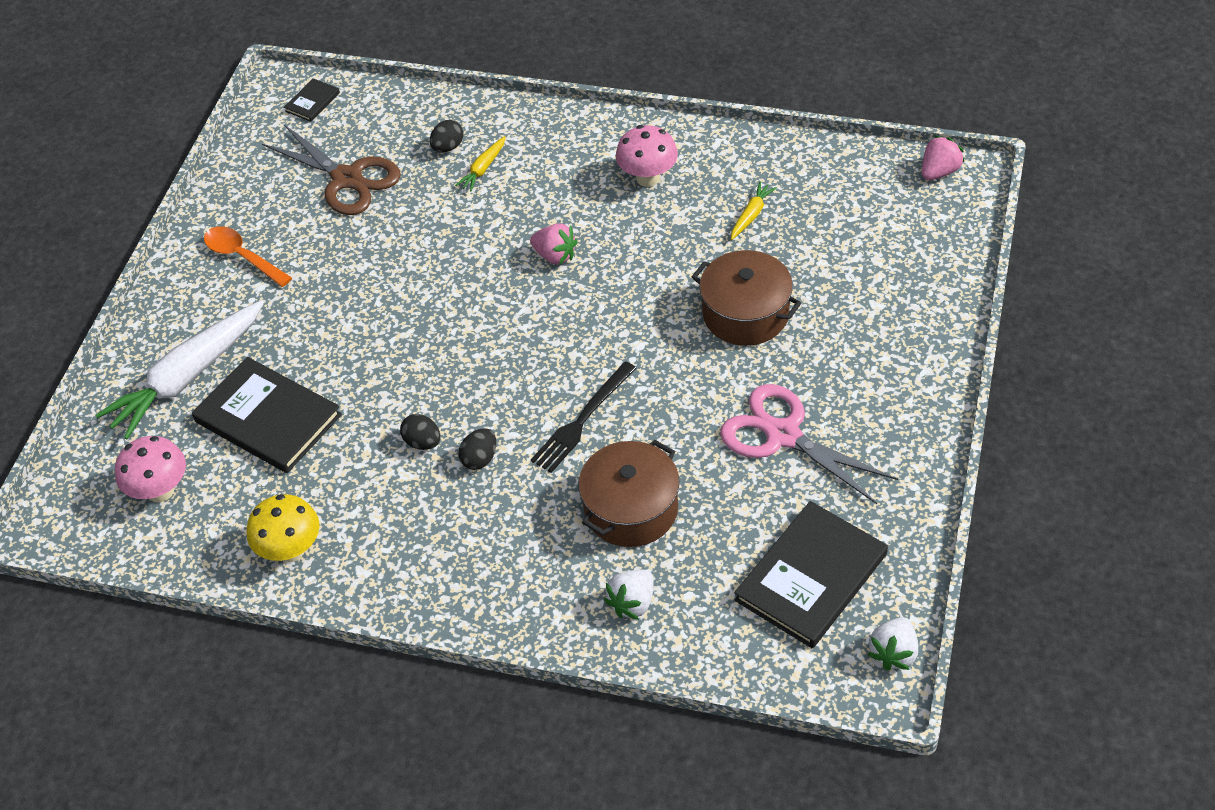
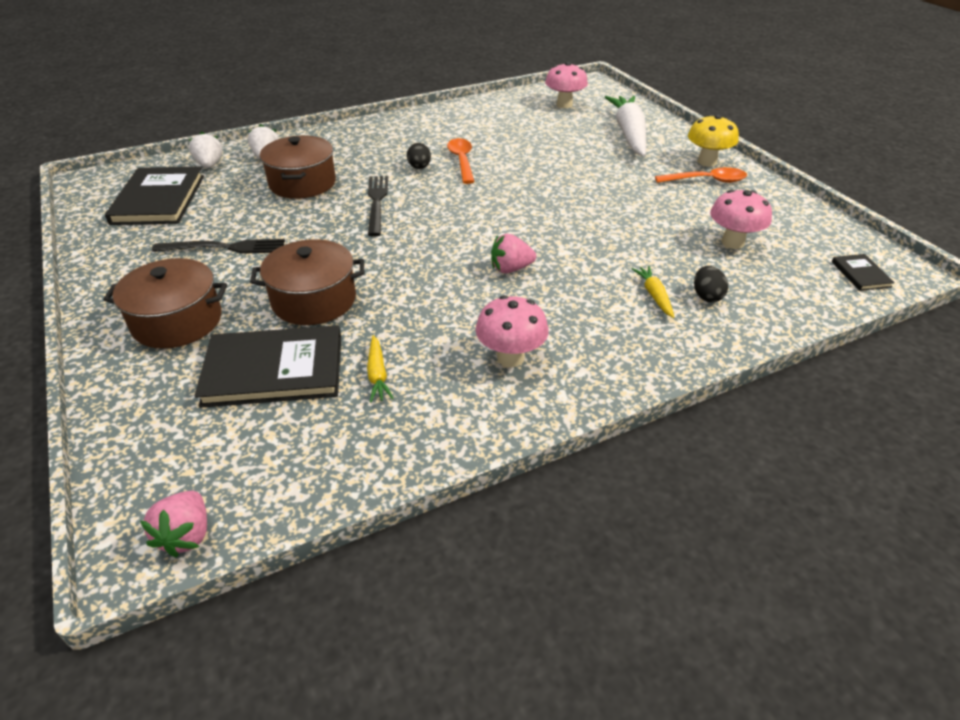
camera: 135 degrees right, 10 degrees down
(268, 418) = (559, 138): black book -> black book (274, 370)
(291, 550) = (471, 113): yellow mushroom -> yellow mushroom (707, 162)
(347, 179) = (732, 242): brown scissors -> pink mushroom
(423, 442) = (462, 161): black egg -> orange spoon
(783, 435) = (224, 248): pink scissors -> black fork
(873, 353) = (177, 321): none -> brown pot
(894, 653) = (85, 192): white strawberry -> white strawberry (209, 165)

